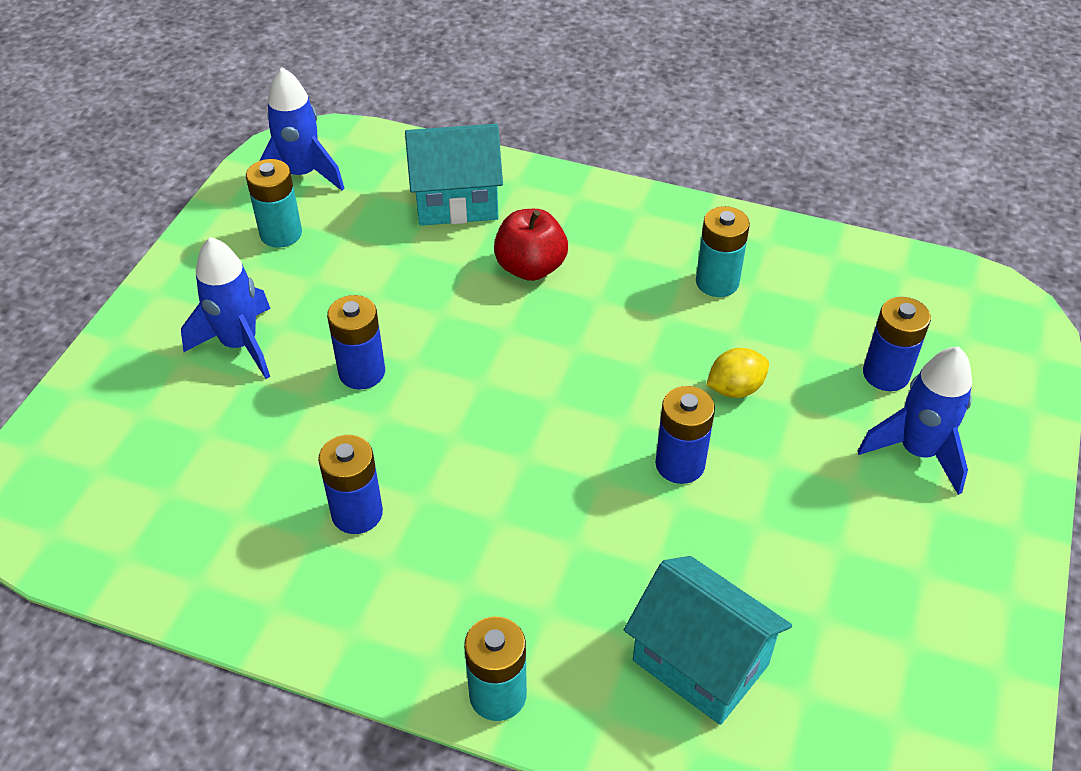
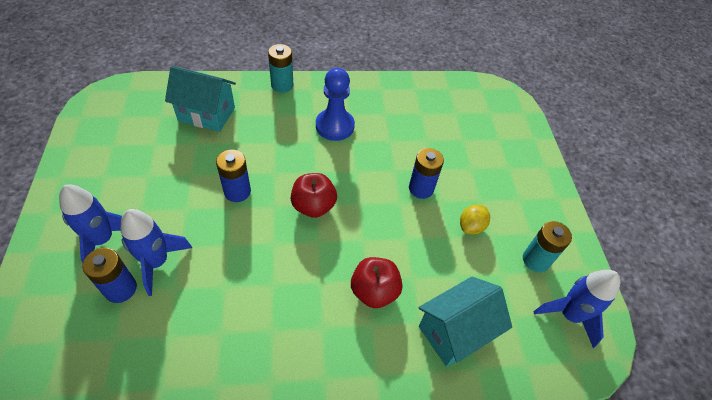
camera: 150 degrees right, 5 degrees up
(239, 344) = (490, 183): blue rocket -> blue rocket (157, 262)
(357, 513) = (375, 127): blue battery -> none
(437, 541) = (335, 126): none -> blue pawn
(559, 400) = (313, 206): none -> red apple
(717, 282) = (246, 326): turquoise battery -> none
(735, 388) = (217, 245): yellow lemon -> yellow lemon (471, 226)

